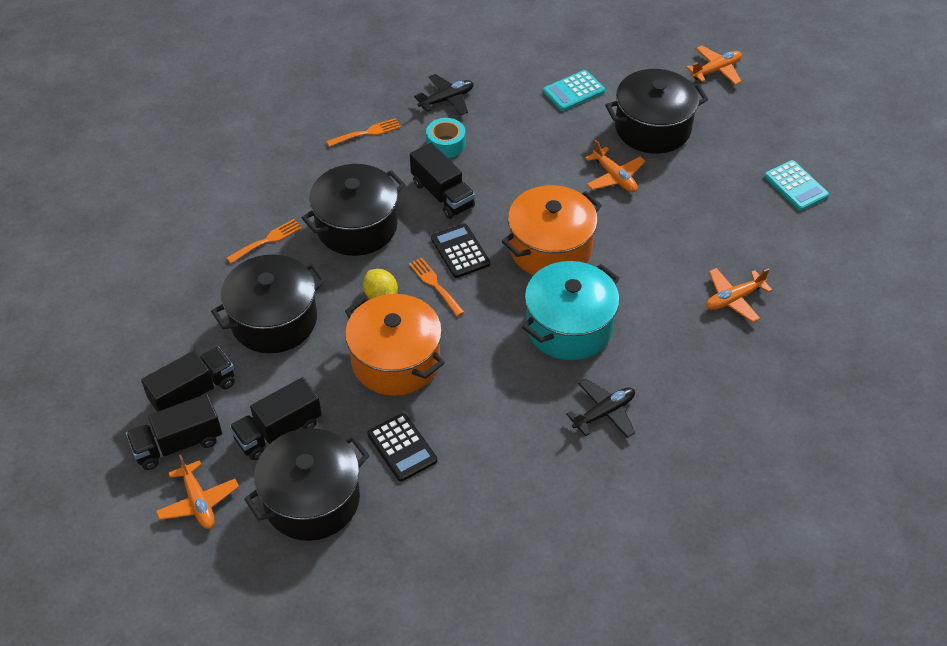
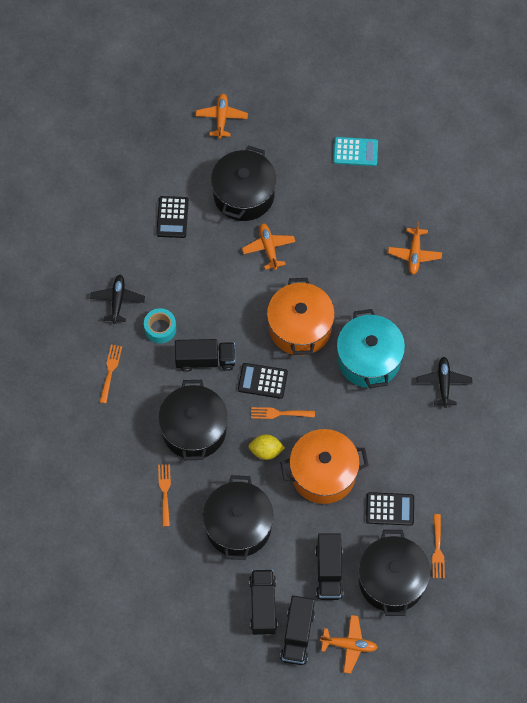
camera: 55 degrees left, 15 degrees up
(387, 525) = (437, 549): none -> orange fork
(573, 91) = (172, 217): turquoise calculator -> black calculator
(614, 177) = (268, 248): orange plane -> orange plane turned 105 degrees counterclockwise

